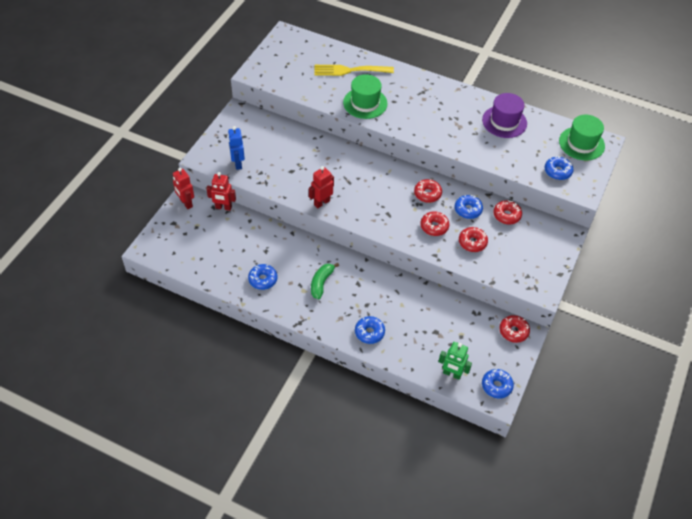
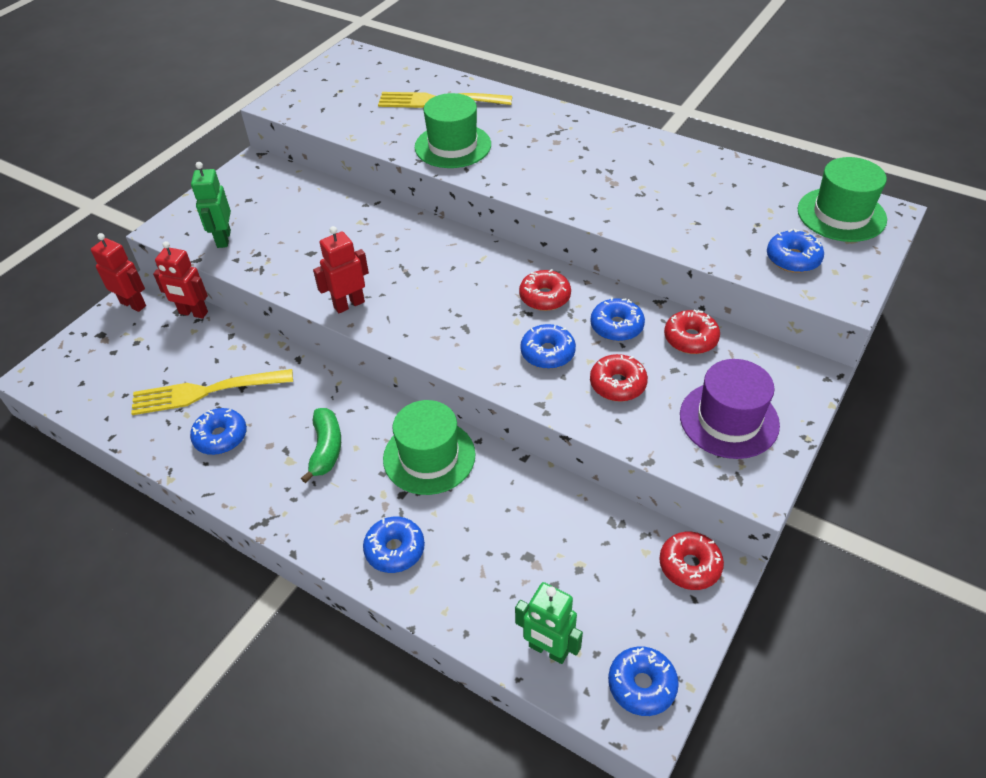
camera: 10 degrees right, 5 degrees down
(186, 203) = (133, 304): red robot -> red robot turned 150 degrees clockwise
(237, 163) = (223, 239): blue robot -> green robot
(246, 254) = (206, 392): none -> yellow fork
(321, 283) = (326, 449): green banana -> green banana turned 150 degrees clockwise
(376, 284) = (429, 456): none -> green hat
(434, 227) = (547, 353): red donut -> blue donut
(504, 122) = (696, 177): purple hat -> purple hat (729, 419)

